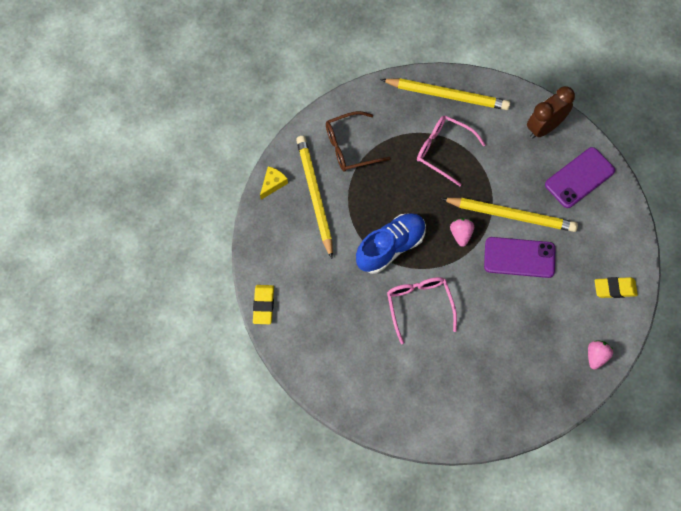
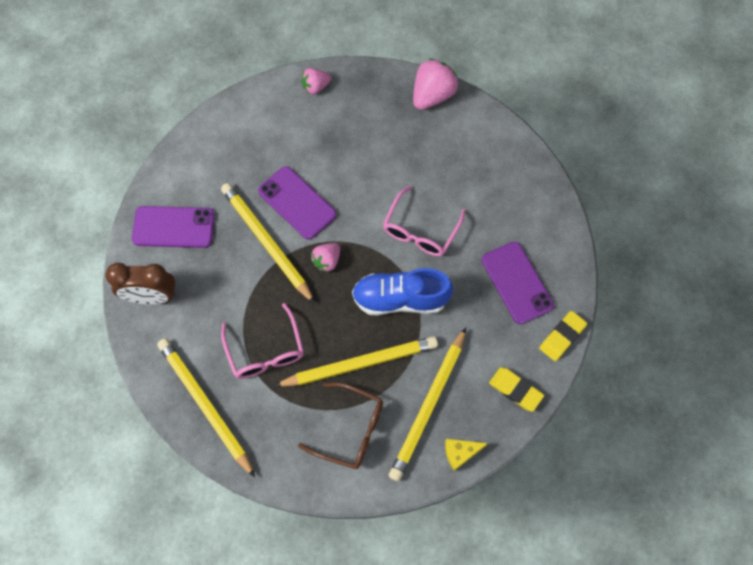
camera: 140 degrees left, 0 degrees up
(323, 320) = (516, 283): none -> purple phone
(379, 188) = (360, 363): none -> yellow pencil
(506, 422) = (432, 95): none -> pink strawberry
(615, 289) = (247, 121): yellow eraser -> yellow eraser (515, 390)

